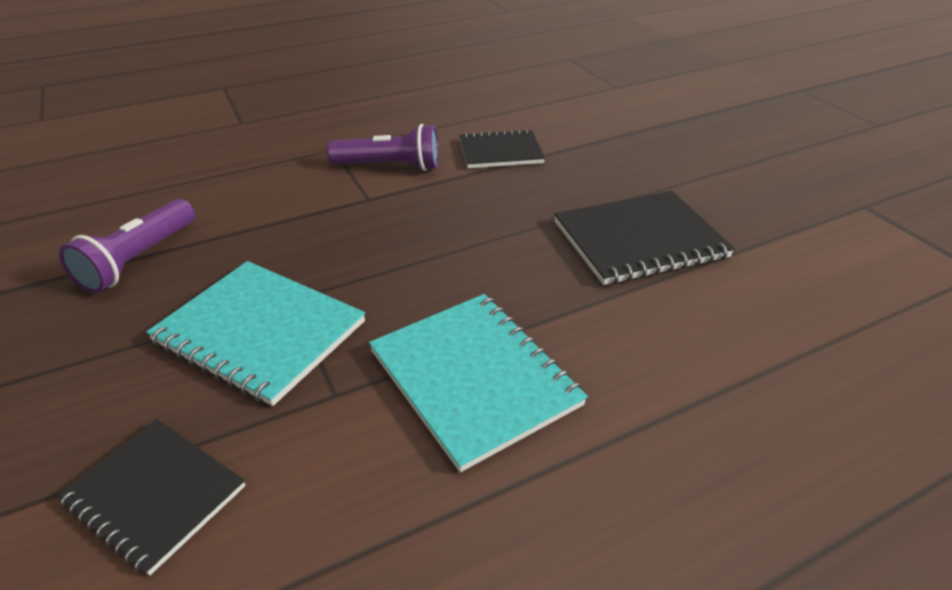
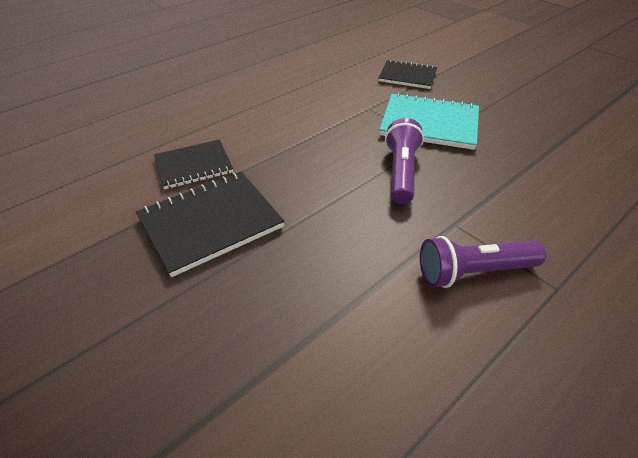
camera: 165 degrees right, 5 degrees up
(138, 259) = (550, 146): purple flashlight -> purple flashlight (401, 172)
(473, 378) = (308, 122): turquoise notebook -> none
(500, 152) = (369, 328): black notebook -> black notebook (194, 166)

